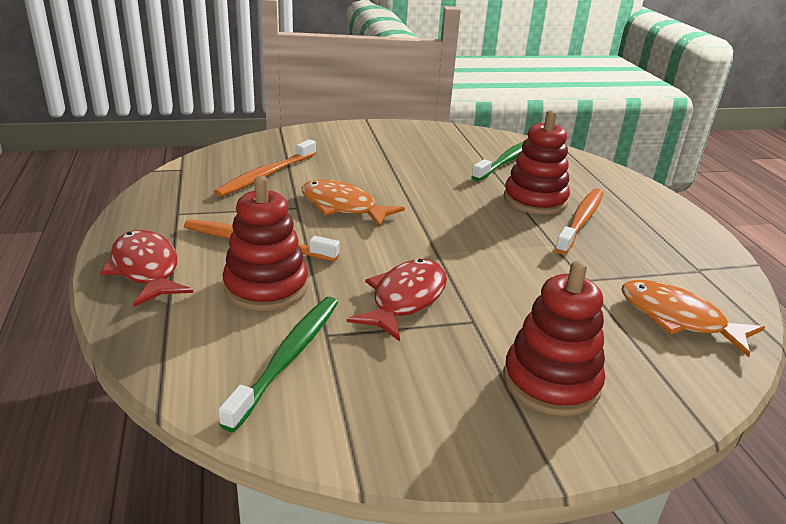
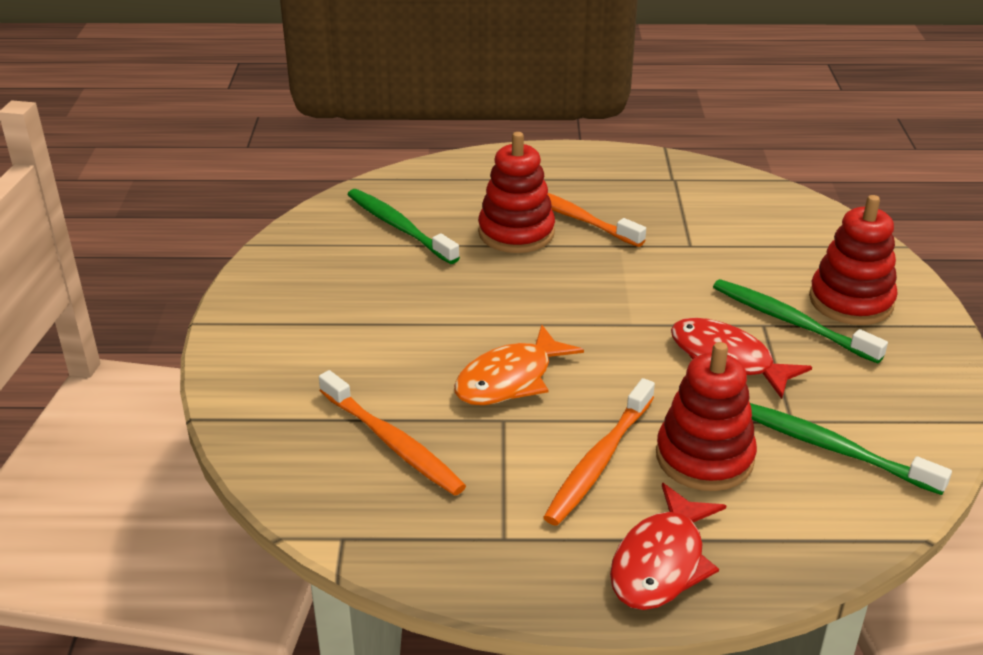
camera: 75 degrees left, 5 degrees up
(146, 269) = (661, 562): red fish -> red fish turned 45 degrees counterclockwise
(486, 338) = (790, 322): none -> green toothbrush
(678, 319) = (755, 214): orange fish -> none

